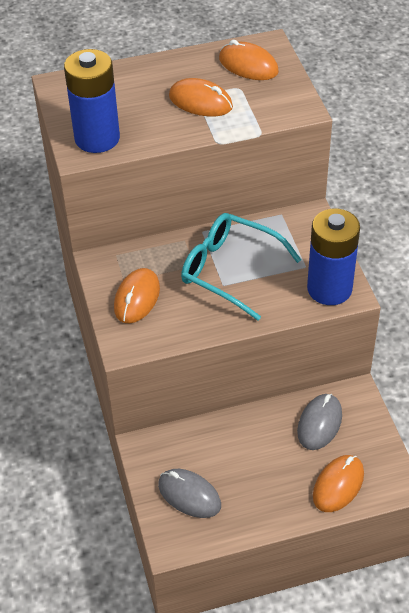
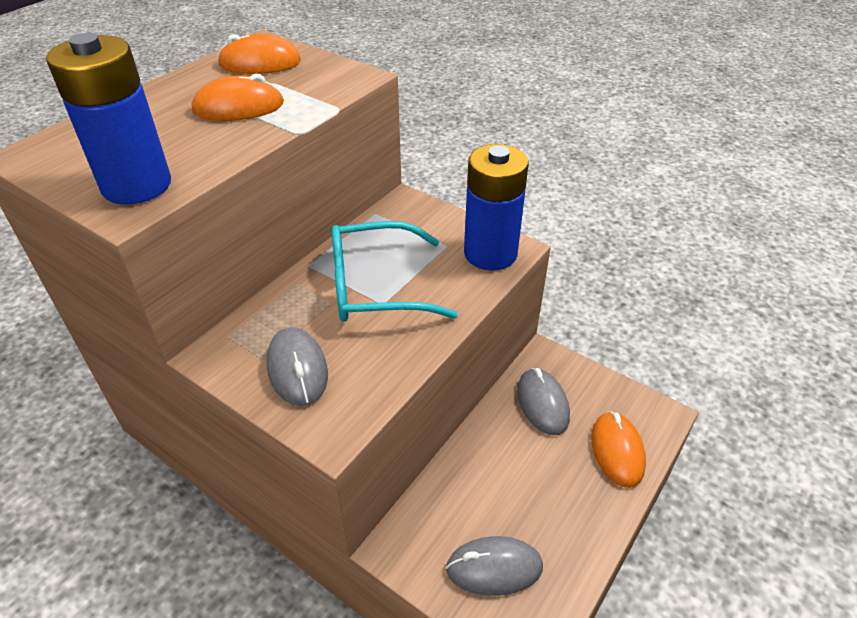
camera: 40 degrees left, 5 degrees down
(137, 298) = (297, 369): orange mouse -> grey mouse

